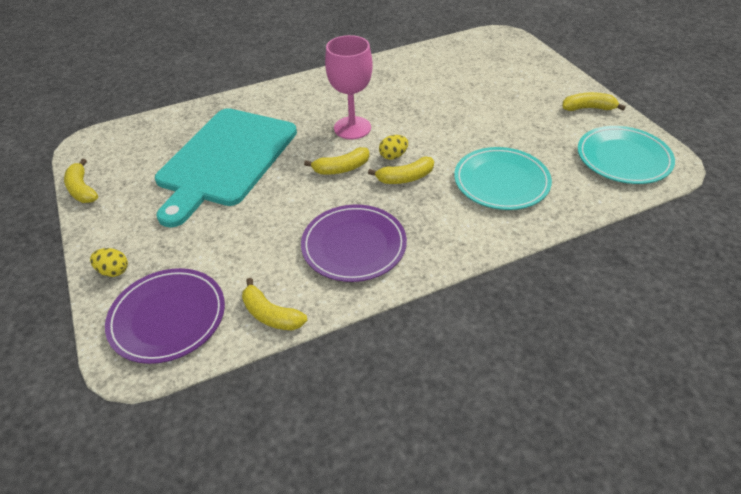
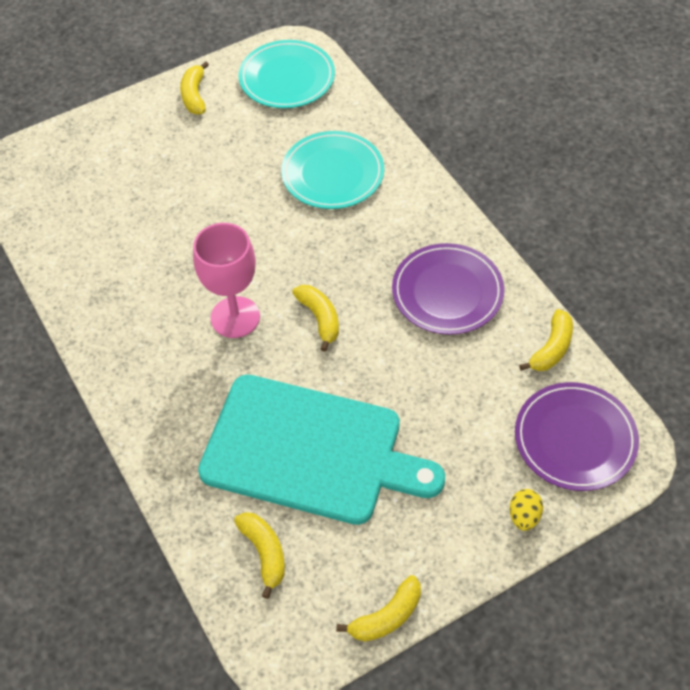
camera: 95 degrees left, 10 degrees up
(393, 156) = (293, 270): yellow egg -> none
(405, 178) = (333, 255): yellow banana -> yellow banana (264, 553)

